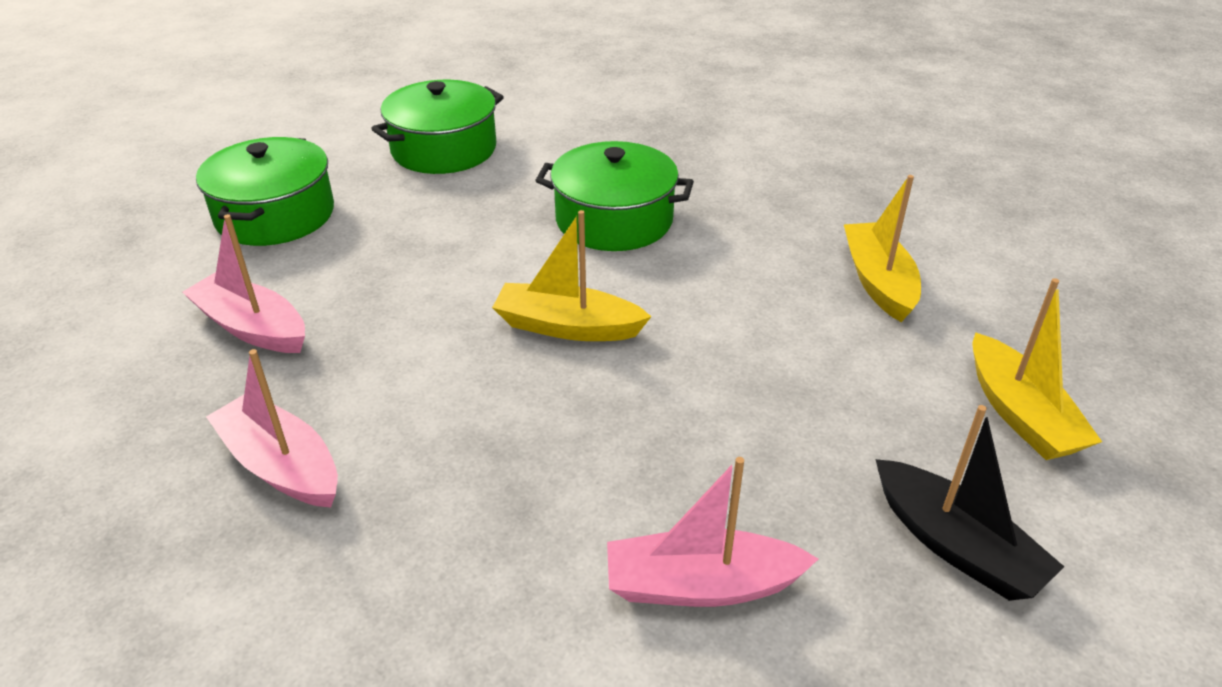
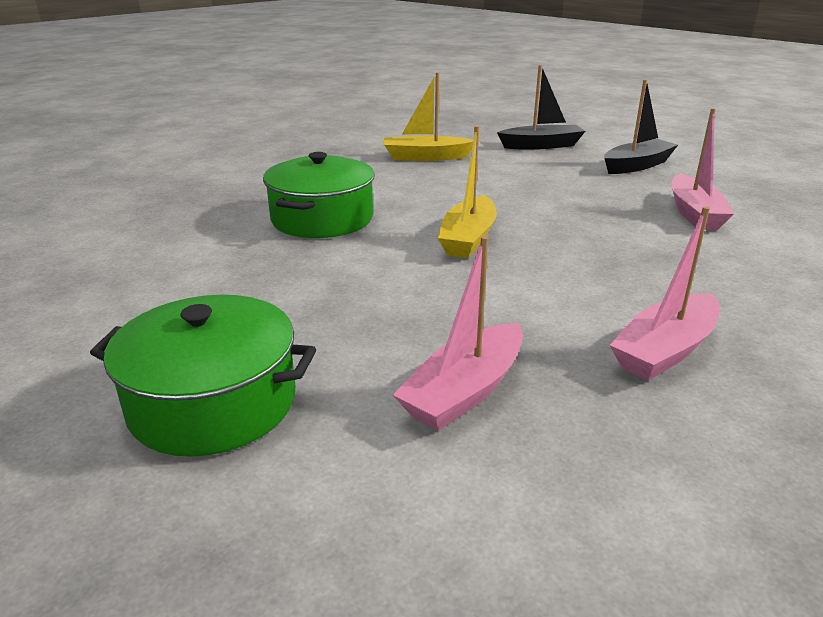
camera: 85 degrees left, 10 degrees down
(444, 149) = (126, 293): green pot -> none
(1020, 414) = (541, 145): yellow boat -> black boat

